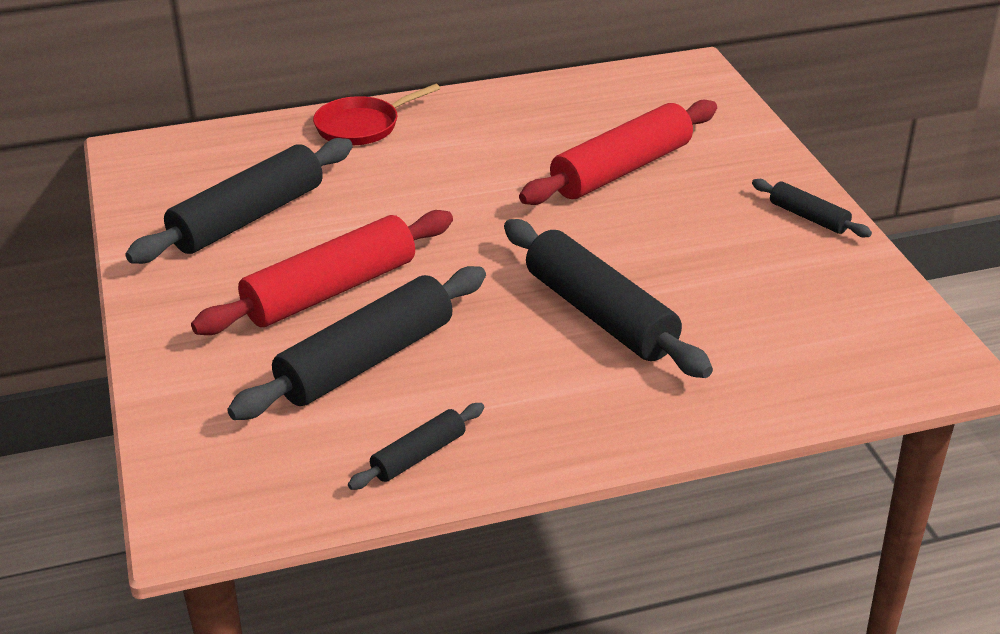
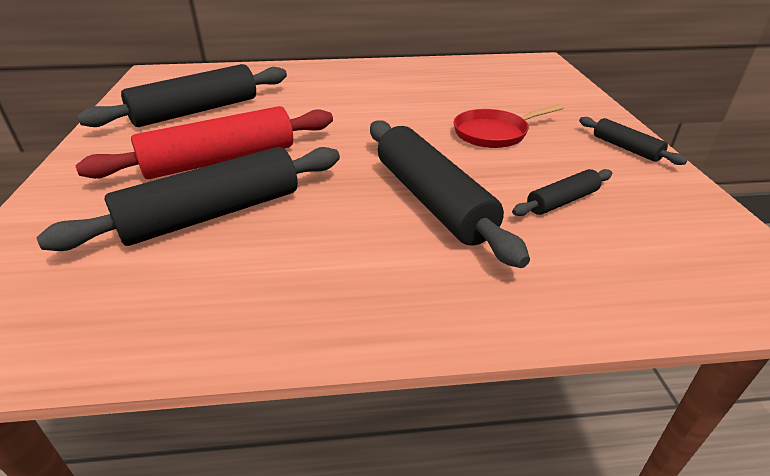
camera: 10 degrees right, 0 degrees up
(362, 126) = (306, 72): red pan -> red pan (494, 133)
(419, 456) = (203, 310): black rolling pin -> black rolling pin (562, 201)
(621, 169) = (477, 107): red rolling pin -> none

